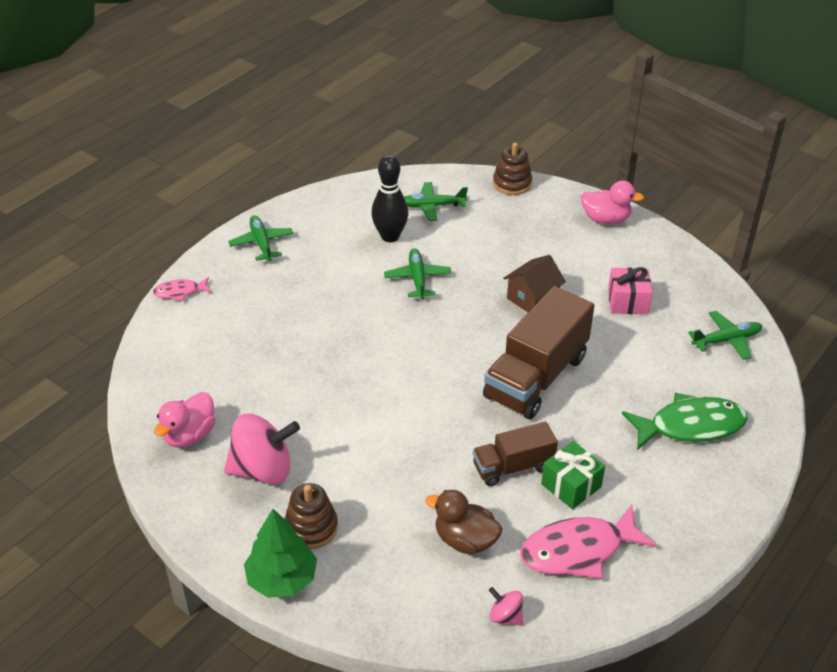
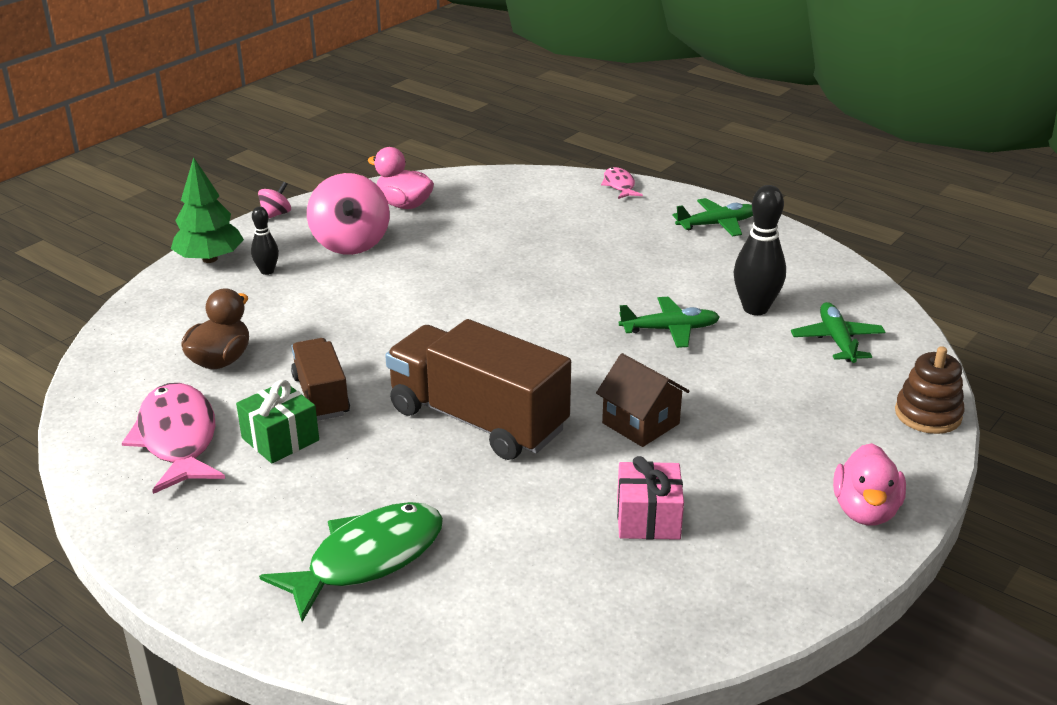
camera: 90 degrees right, 10 degrees down
(311, 528) = (267, 271): brown stacking toy -> black bowling pin
(505, 616) = (110, 384): pink spinning top -> pink spinning top (276, 214)
(690, 426) = (367, 559): green fish -> green fish turned 120 degrees counterclockwise
(726, 340) = (560, 626): green plane -> none

